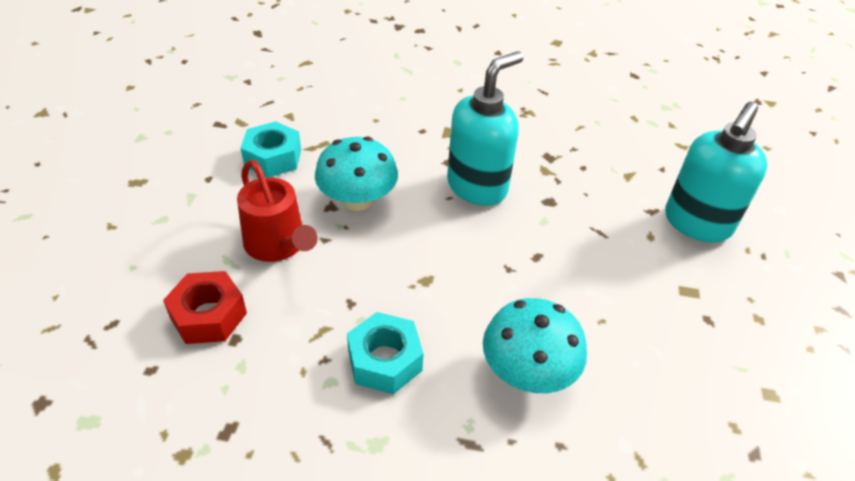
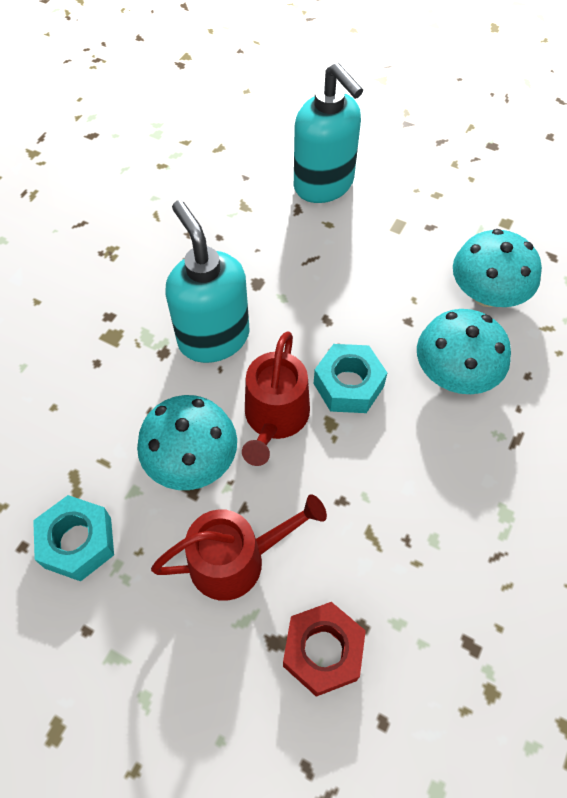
camera: 70 degrees left, 15 degrees up
(385, 360) = (419, 485): turquoise nut -> turquoise nut (348, 385)
(416, 241) = (275, 417): none -> red watering can
(650, 388) = (487, 294): none -> turquoise mushroom

